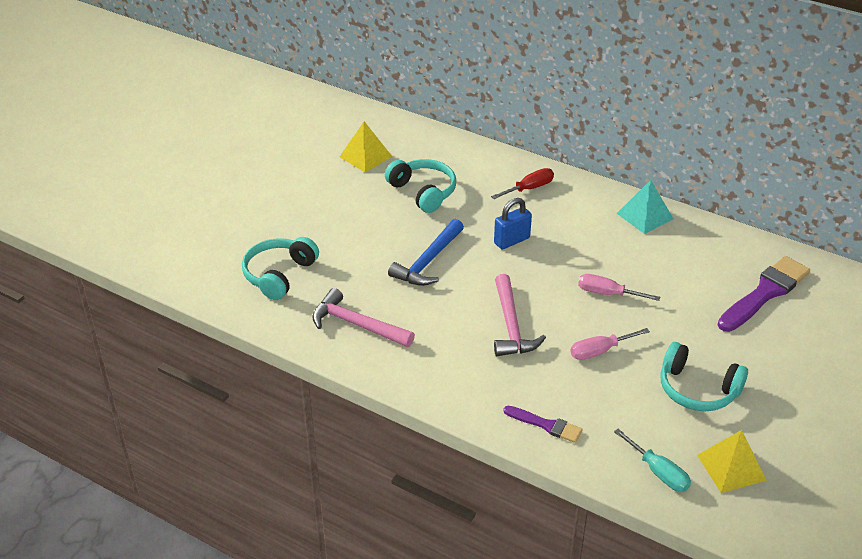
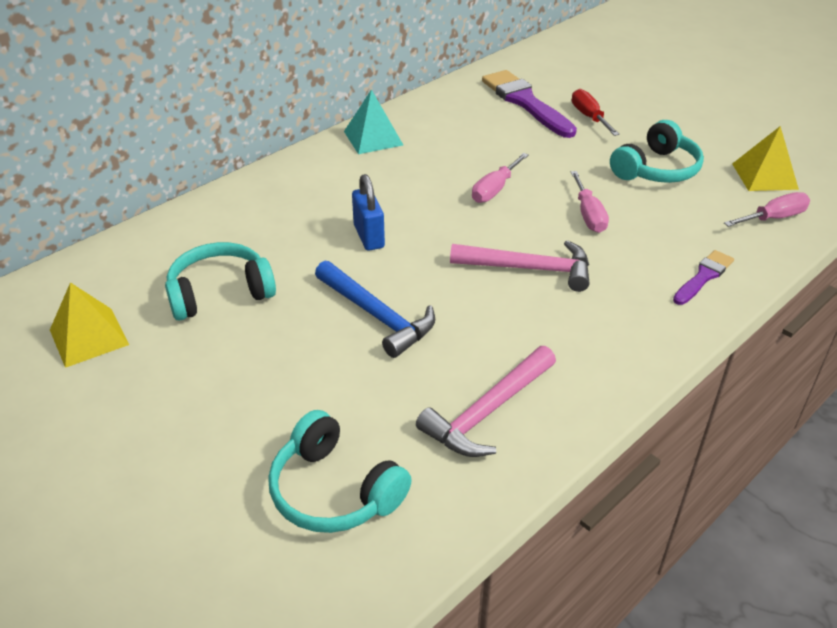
camera: 75 degrees left, 0 degrees up
(529, 188) = (273, 203): red screwdriver -> red screwdriver (589, 117)
(658, 472) = (773, 218): turquoise screwdriver -> pink screwdriver

